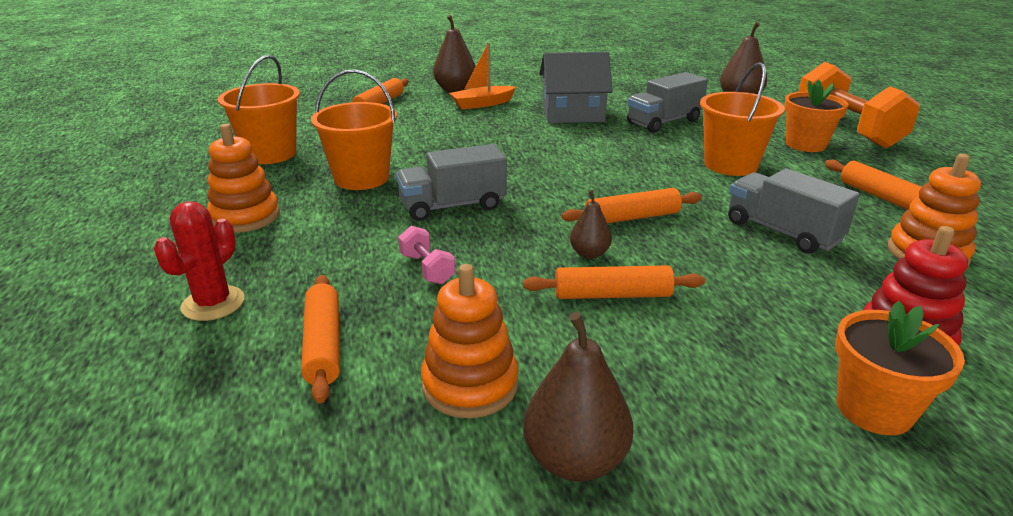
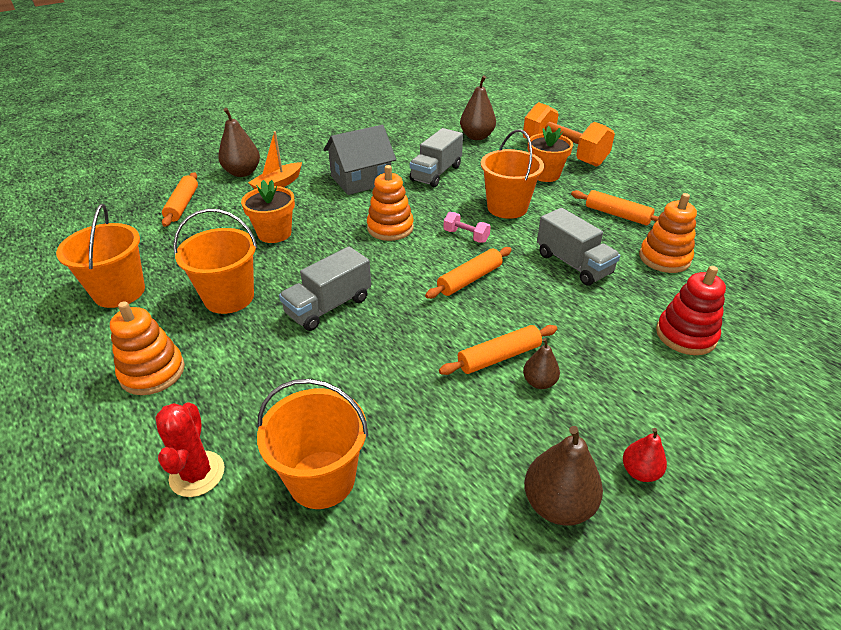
camera: 25 degrees left, 10 degrees up
(323, 345) = (322, 479): orange rolling pin -> orange bucket
(427, 269) = (351, 377): pink dumbbell -> pink dumbbell (466, 236)
(470, 385) = (454, 472): orange stacking toy -> orange stacking toy (390, 228)
(589, 254) = (461, 323): brown pear -> brown pear (539, 382)
(720, 465) = (639, 472): none -> red pear
(782, 232) = (573, 264): grey truck -> grey truck turned 150 degrees counterclockwise
(874, 409) = (696, 395): orange flower pot -> orange flower pot (274, 233)

